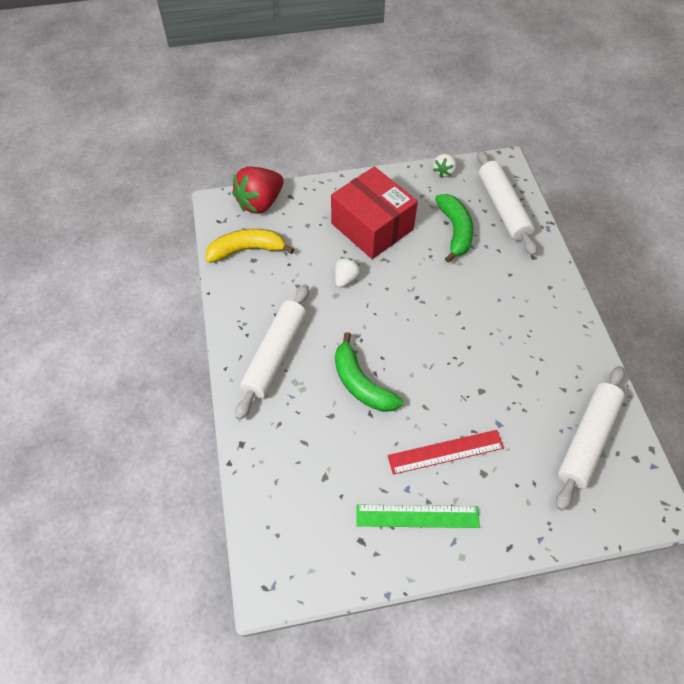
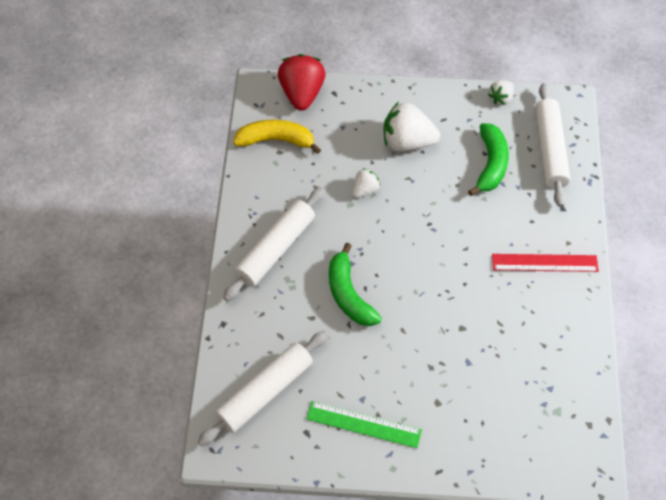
camera: 15 degrees right, 0 degrees up
(260, 203) = (302, 94): red strawberry -> red strawberry turned 120 degrees clockwise
(372, 226) = (407, 142): red box -> white strawberry
(445, 452) = (408, 375): red ruler -> red ruler (544, 263)
(587, 439) = (548, 396): white rolling pin -> white rolling pin (265, 392)

